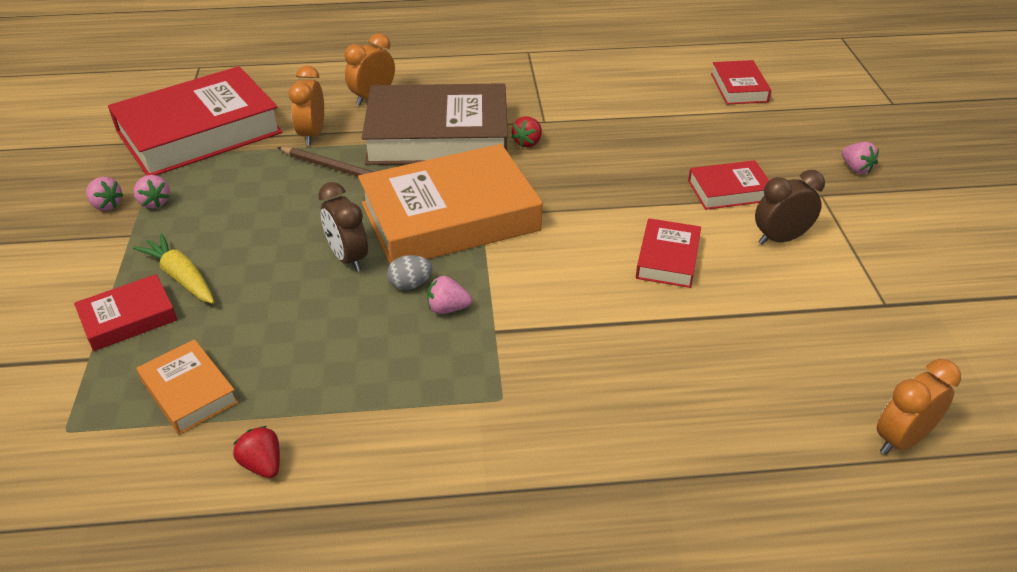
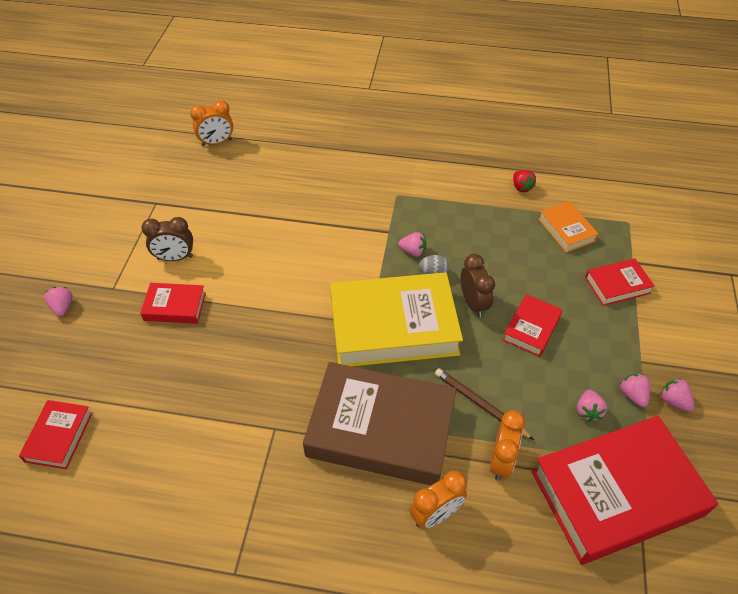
camera: 165 degrees left, 10 degrees up
(181, 277) = (590, 311): yellow carrot -> none
(213, 182) = (588, 411): none -> pink strawberry
(450, 217) = (393, 326): orange book -> yellow book
(528, 142) = (302, 400): red strawberry -> none
(668, 258) = (258, 258): red book -> red book (531, 328)

